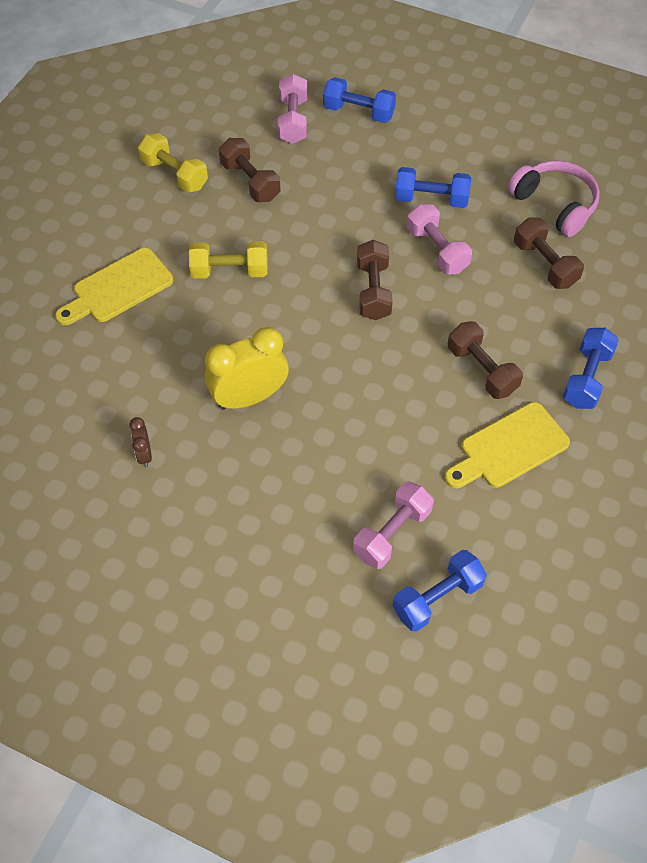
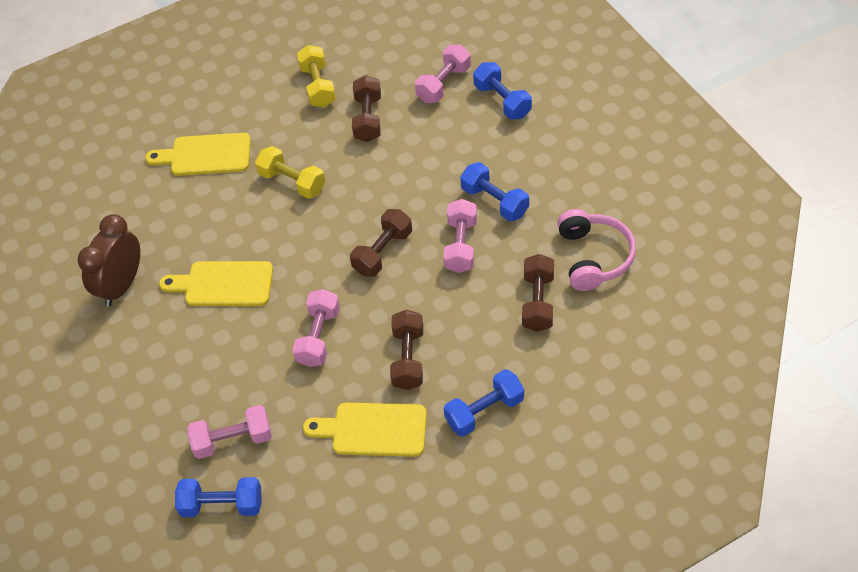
camera: 40 degrees right, 5 degrees down
(144, 454) = (121, 286): brown clock -> brown clock, size x2.11
(249, 397) = (224, 284): yellow clock -> yellow cutting board
(385, 395) = (319, 337): none -> pink dumbbell

